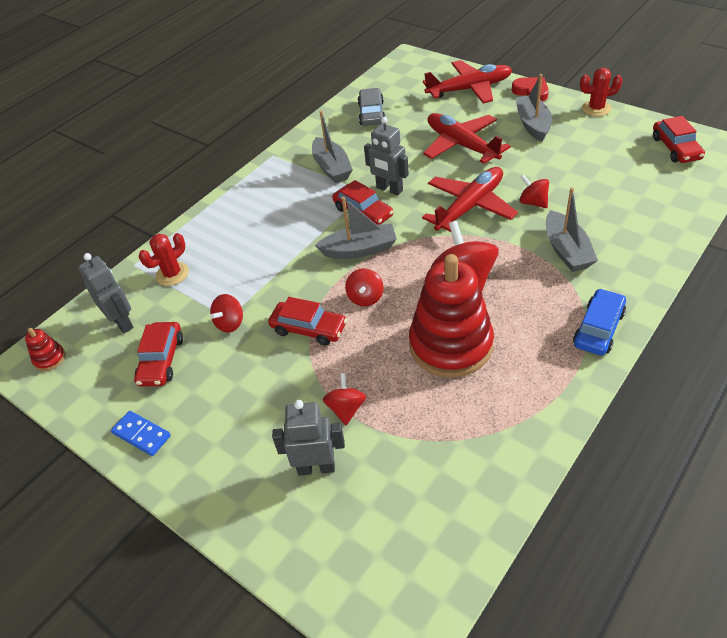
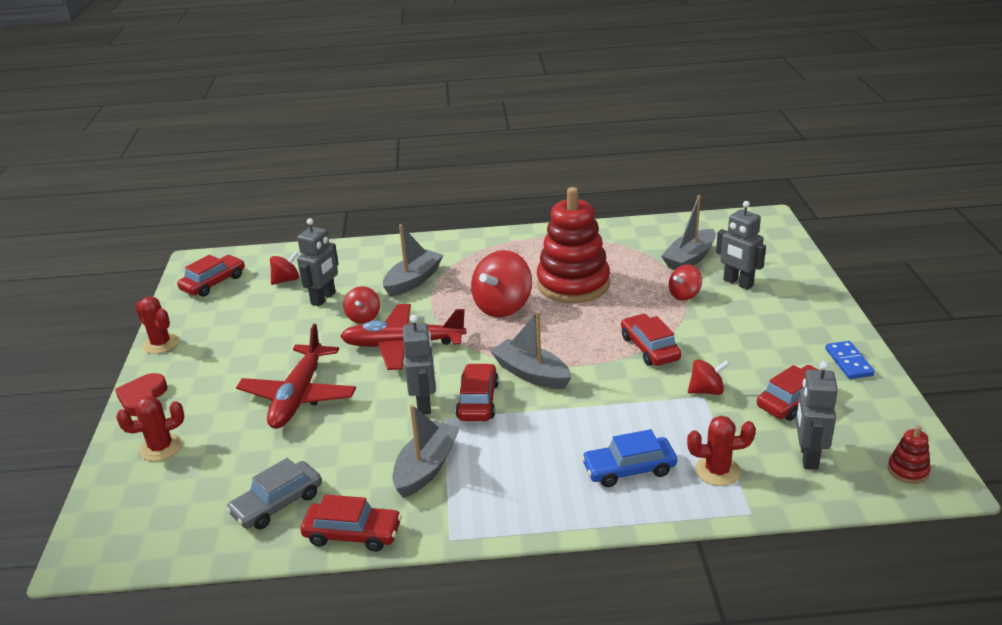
camera: 135 degrees left, 15 degrees down
(318, 129) = (352, 534): none -> red car
(365, 297) = (581, 340): red spinning top -> red spinning top (286, 280)
(469, 89) = (161, 448): red plane -> red cactus
(533, 124) = (220, 369): grey boat -> grey boat (689, 259)
(587, 193) = (323, 298): none -> grey robot
(598, 328) = (483, 243): blue car -> blue car (629, 469)

